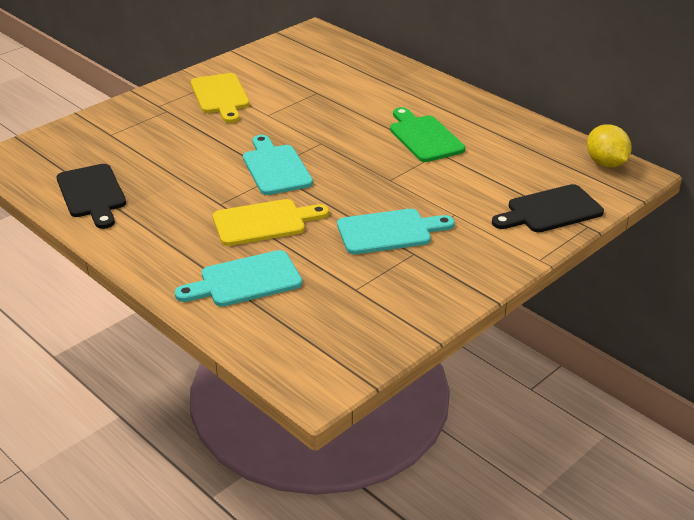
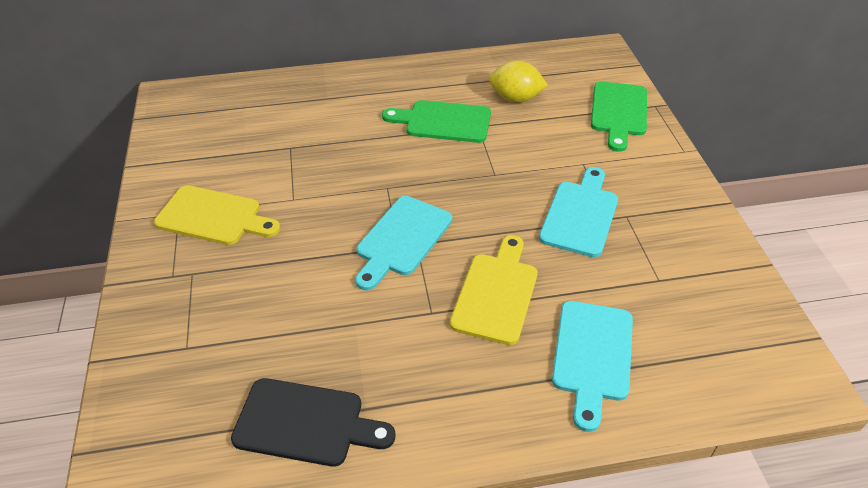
camera: 55 degrees left, 10 degrees up
(275, 168) = (401, 239): turquoise cutting board -> turquoise cutting board turned 75 degrees counterclockwise
(550, 210) = (618, 112): black cutting board -> green cutting board
(606, 163) = (574, 55): yellow lemon -> yellow lemon (515, 98)

